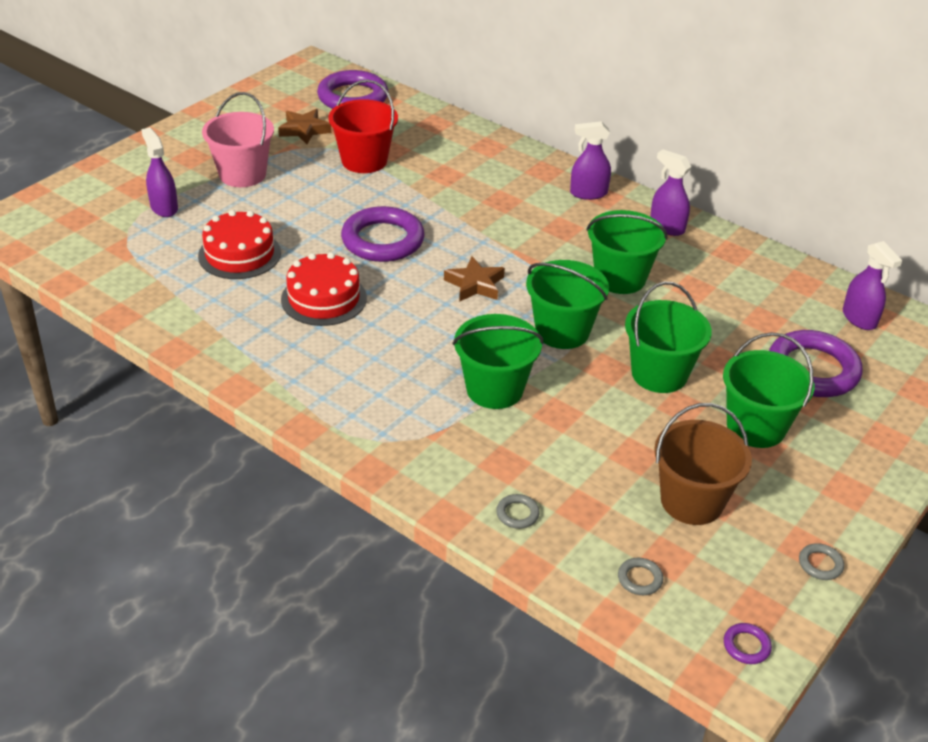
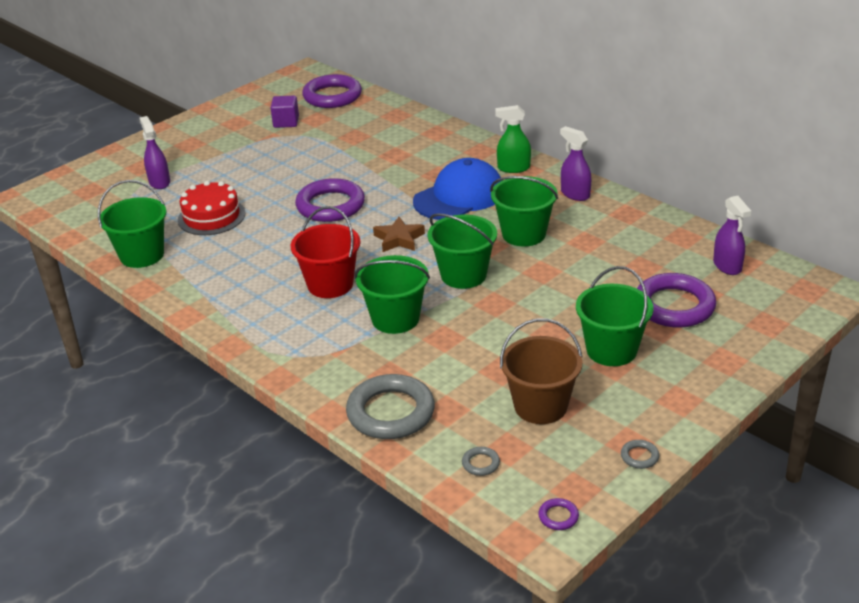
camera: 10 degrees right, 5 degrees down
(242, 174) = (228, 156): pink bucket -> none
(304, 130) = (286, 122): brown star -> purple cube
(324, 298) = (271, 249): red cake -> none
(364, 161) = (330, 145): red bucket -> red bucket (330, 284)
(517, 514) = (391, 412): grey ring -> grey ring, size x2.46
(533, 229) = (459, 196): none -> blue cap
(588, 193) = (513, 168): purple spray bottle -> green spray bottle
(659, 374) = (538, 308): green bucket -> green bucket (142, 255)

